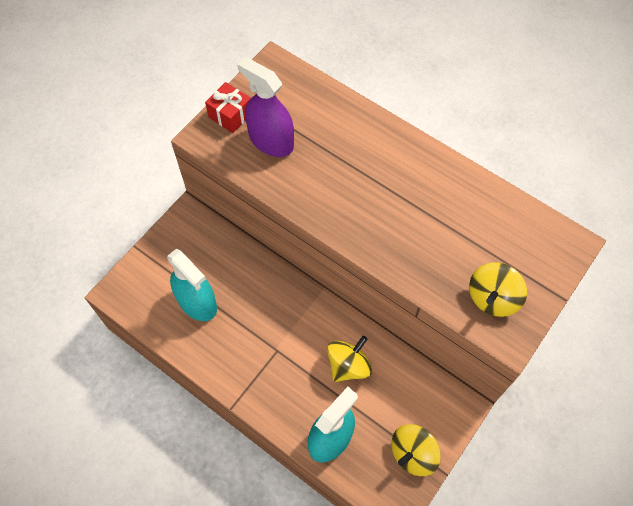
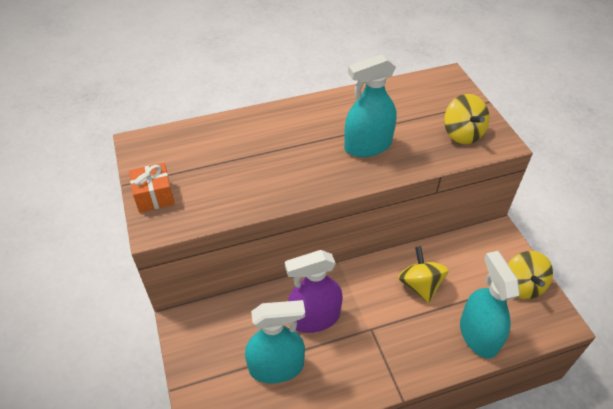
camera: 55 degrees left, 15 degrees down
(230, 115) = (154, 196): red gift -> orange gift
(271, 141) = (209, 183): purple spray bottle -> purple spray bottle (314, 318)
(408, 228) = (368, 146): none -> turquoise spray bottle

